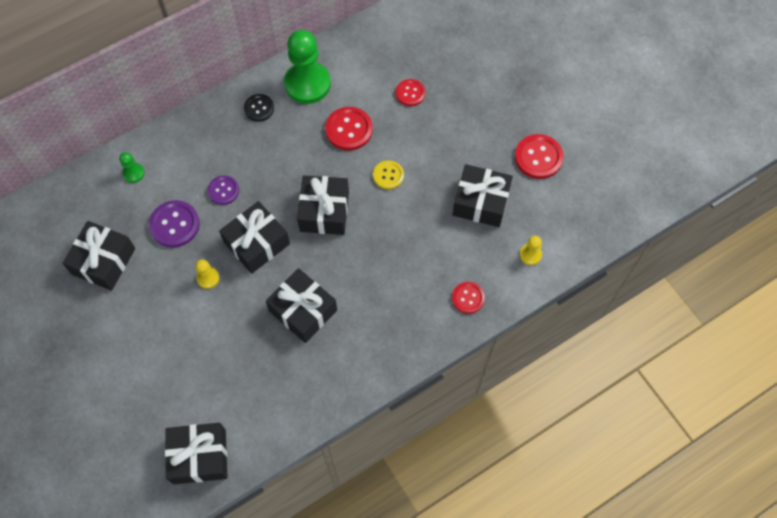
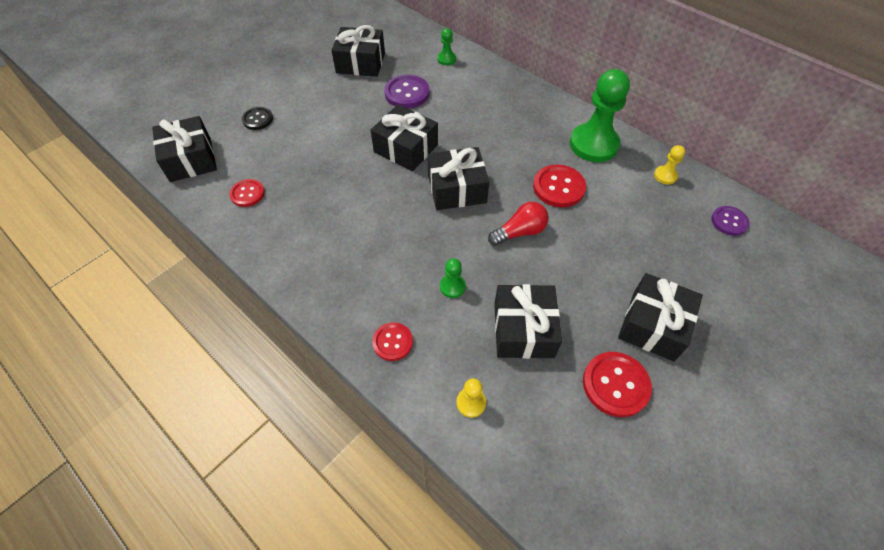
camera: 75 degrees right, 10 degrees down
(208, 278) = (361, 125): yellow pawn -> yellow pawn (665, 176)
(223, 191) = (451, 114): purple button -> purple button (729, 221)
(259, 108) = (547, 117): black button -> black button (258, 119)
(303, 310) = (344, 197): black gift -> black gift (653, 325)
(388, 175) = (520, 232): yellow button -> red light bulb
(410, 93) = (631, 229): red button -> red button (247, 194)
(428, 242) = (452, 286): none -> green pawn

